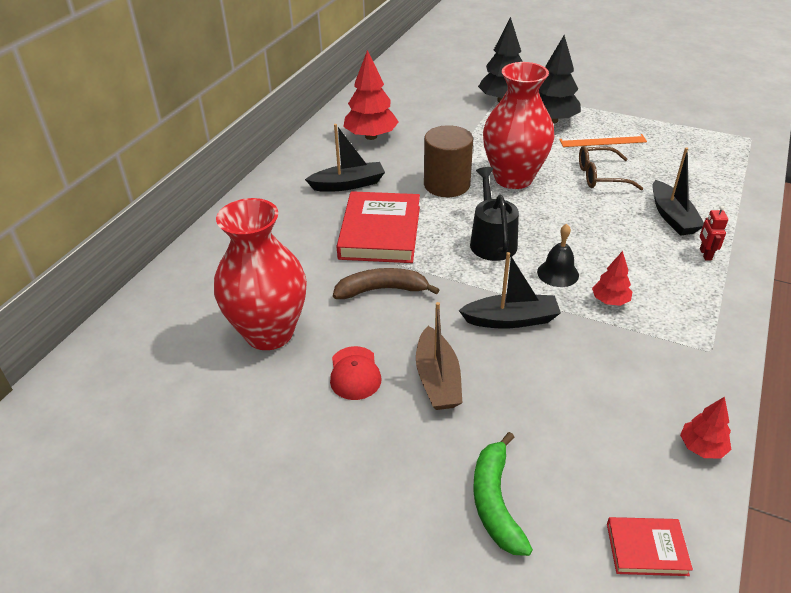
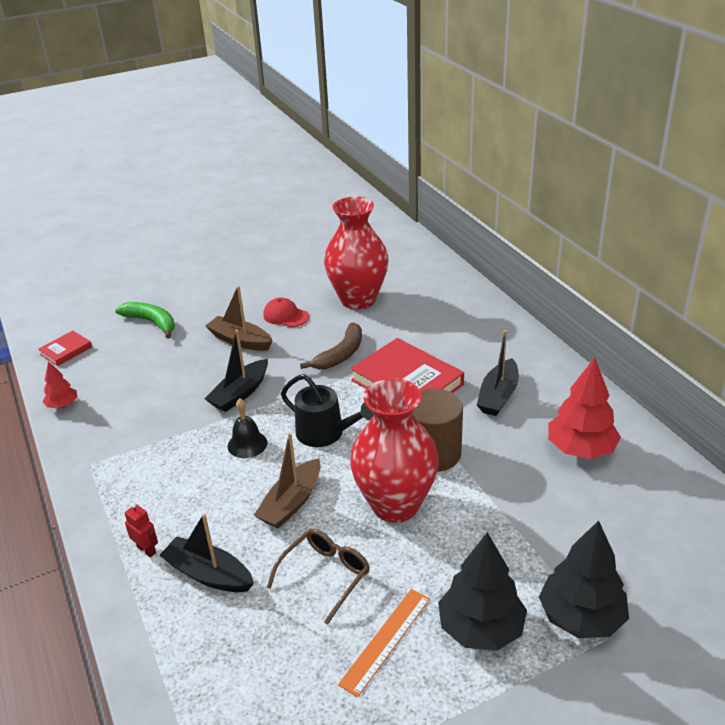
camera: 130 degrees right, 5 degrees down
(574, 218) = (291, 503): none -> brown boat
(610, 301) = (189, 451): red tree -> none

